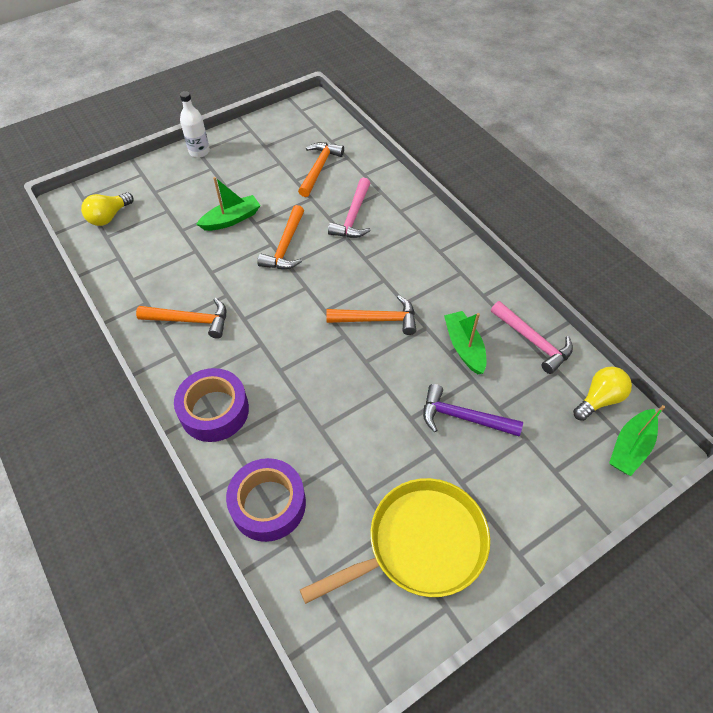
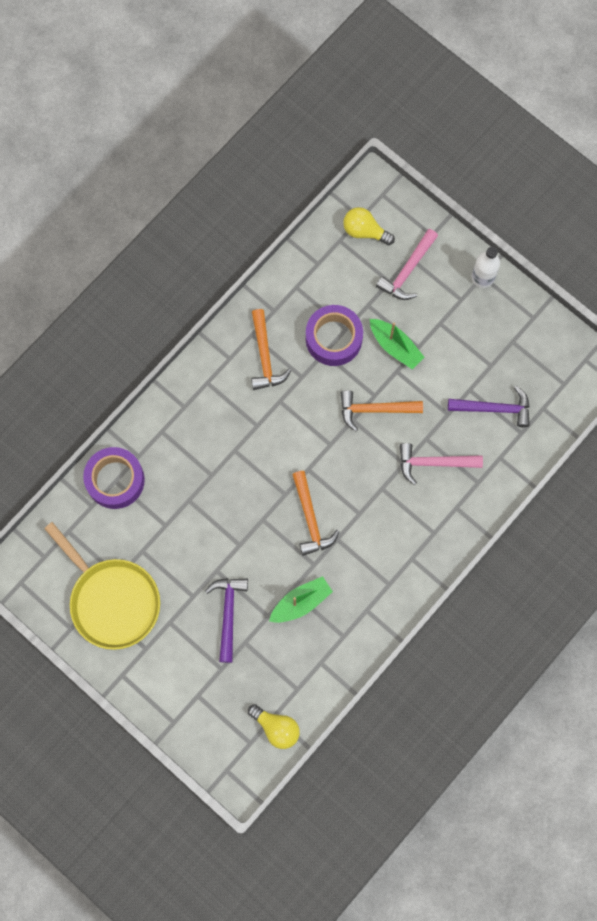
camera: 75 degrees right, 20 degrees up
(214, 410) = (182, 411): purple tape -> purple tape (333, 338)
(319, 168) = (495, 408): orange hammer -> purple hammer
(533, 341) = (324, 664): pink hammer -> pink hammer (407, 271)
(630, 447) = (235, 756): green boat -> none

